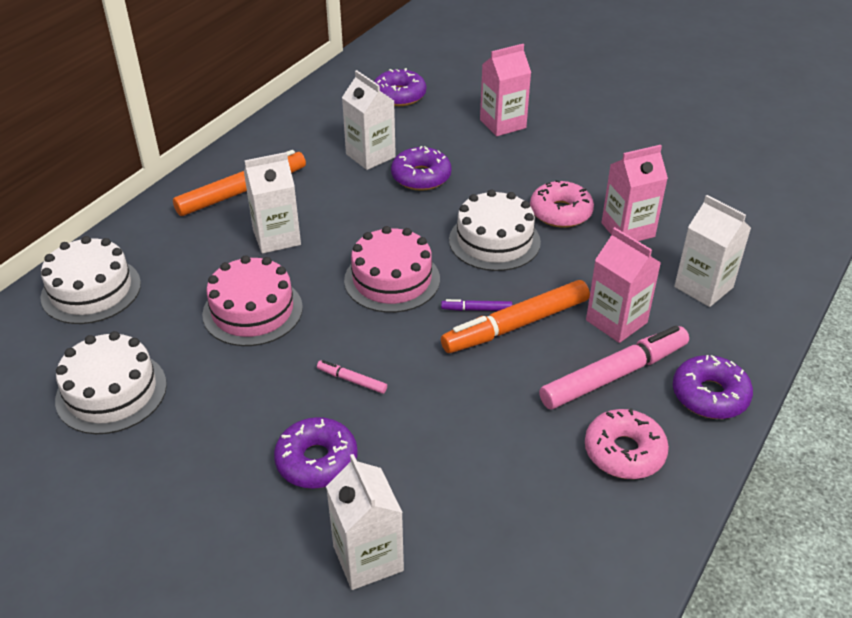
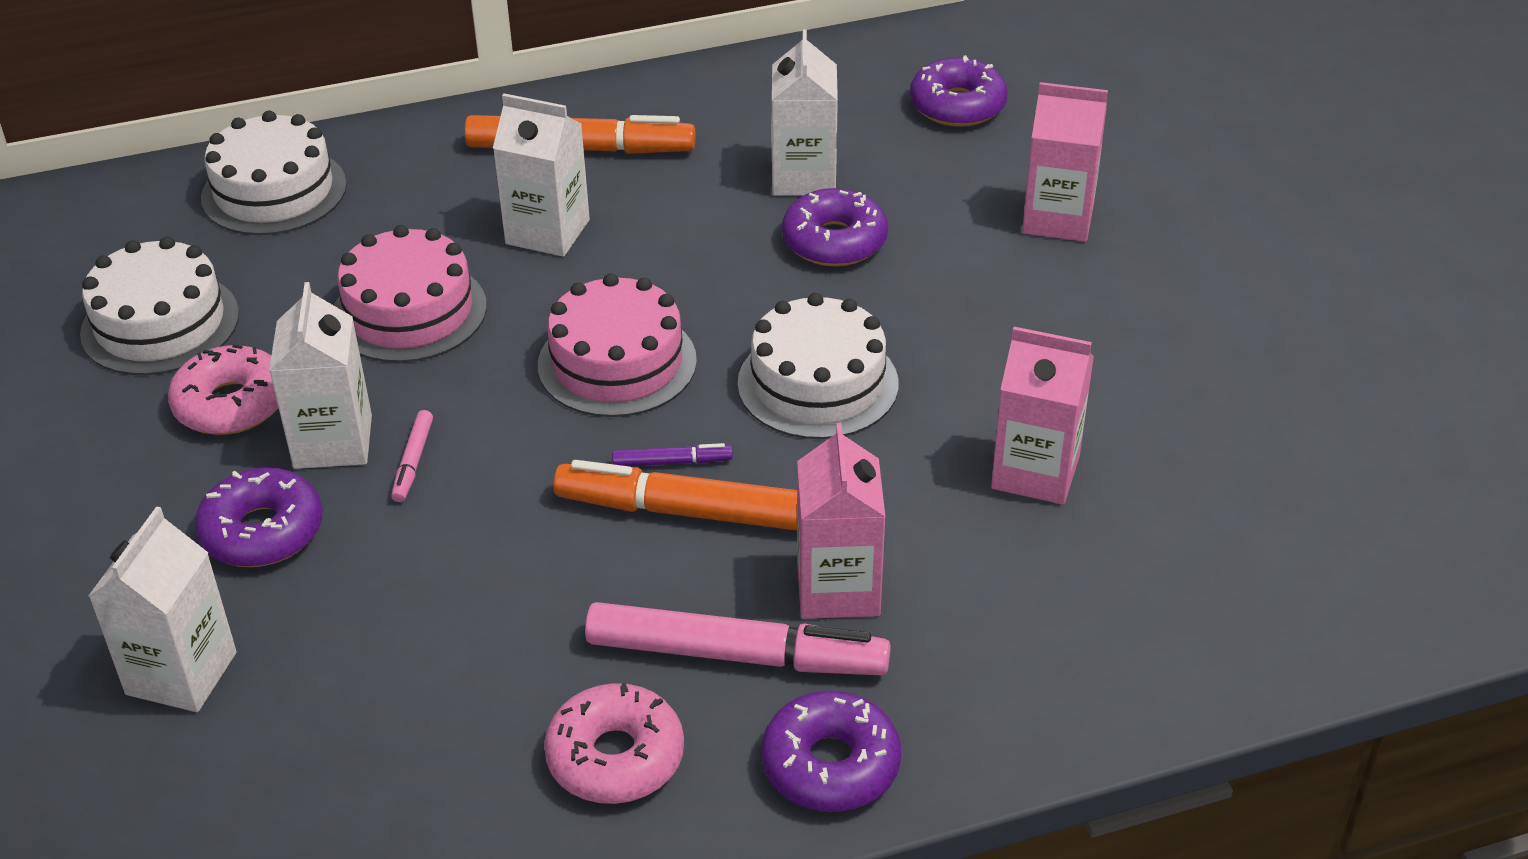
camera: 40 degrees right, 0 degrees up
(352, 380) = (413, 462): pink marker -> pink marker turned 150 degrees counterclockwise
(476, 309) = (672, 462): purple marker -> purple marker turned 135 degrees clockwise
(560, 212) = (967, 393): pink donut -> pink donut (231, 404)
(703, 287) = (1036, 618): white carton -> white carton (333, 442)

